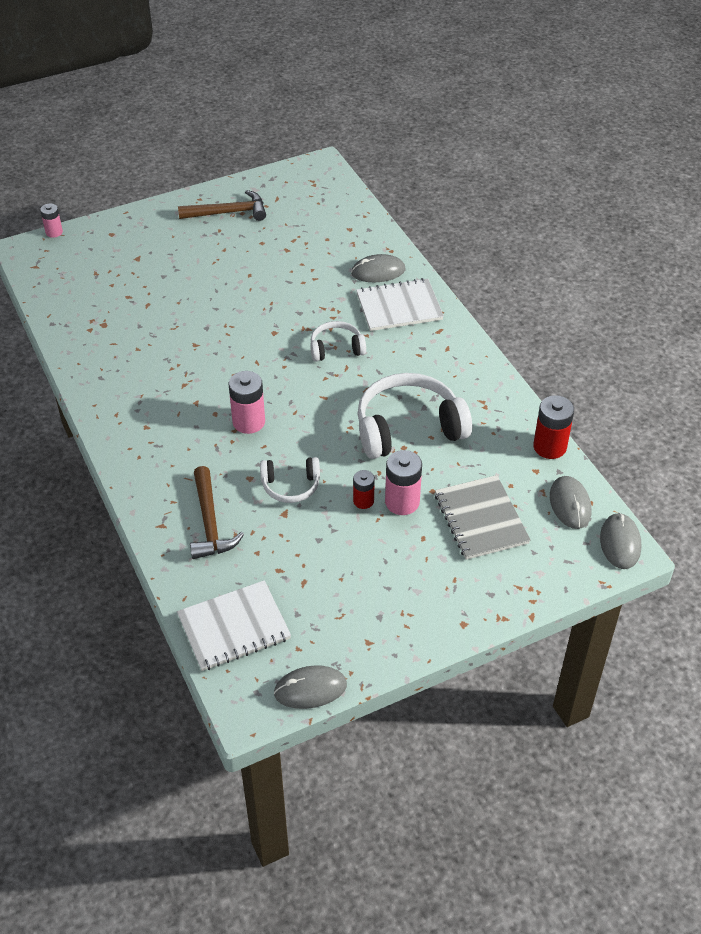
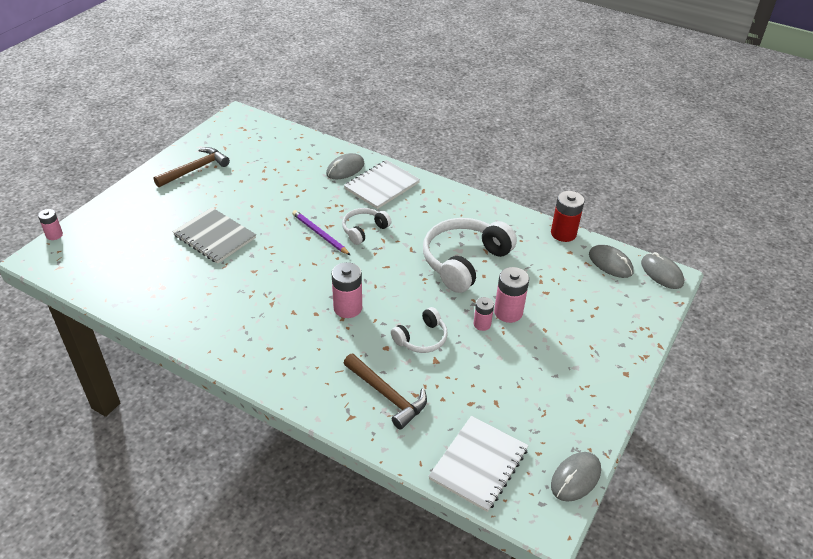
camera: 35 degrees left, 5 degrees down
(289, 334) = (320, 234): none -> purple pencil
(363, 501) = (482, 324): red battery -> pink battery
(481, 519) = (568, 298): grey notebook -> grey notebook (215, 237)

